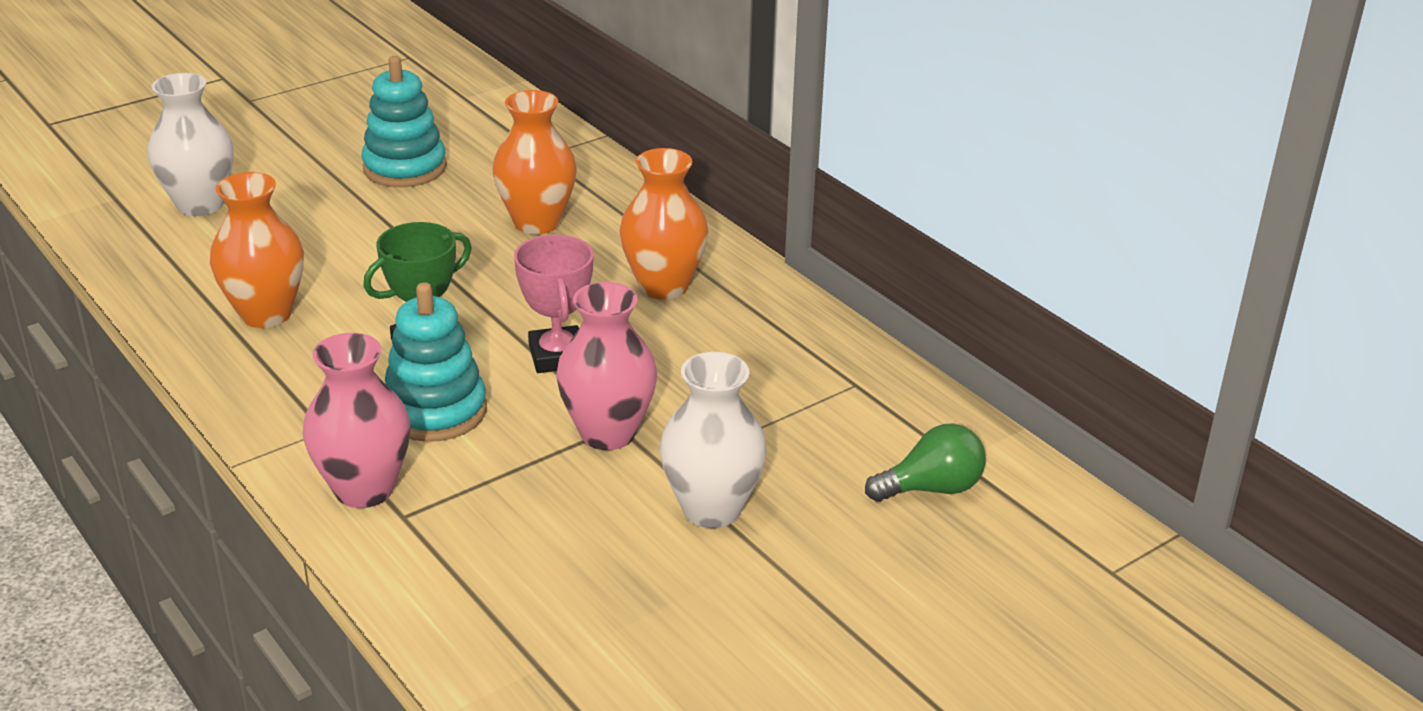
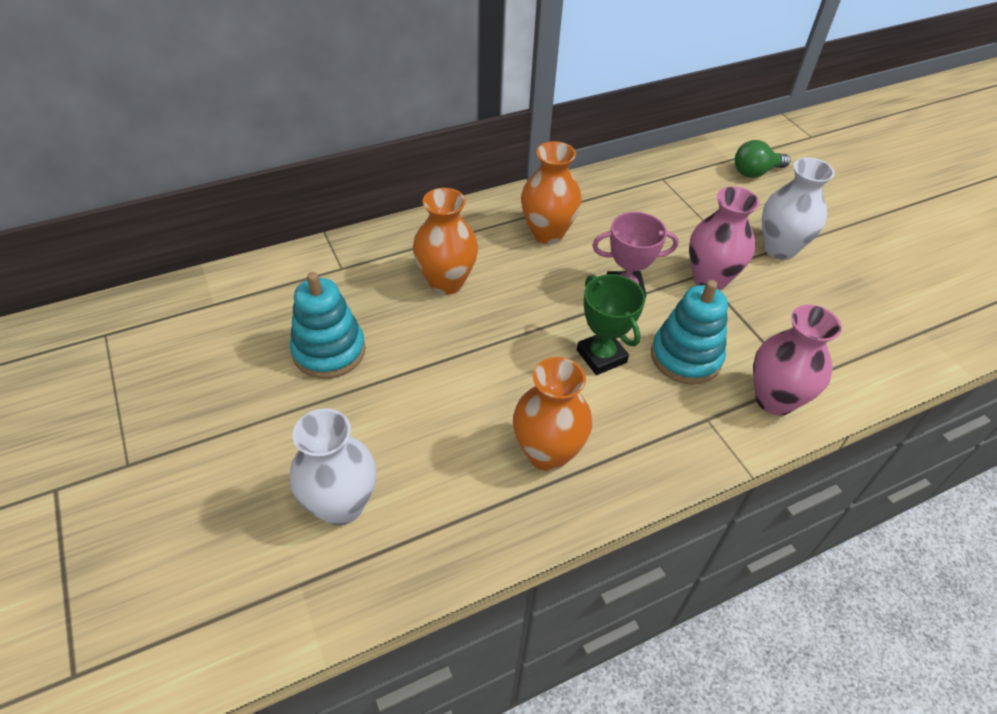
camera: 80 degrees left, 15 degrees up
(931, 489) = (755, 172): green light bulb -> green light bulb turned 105 degrees counterclockwise

